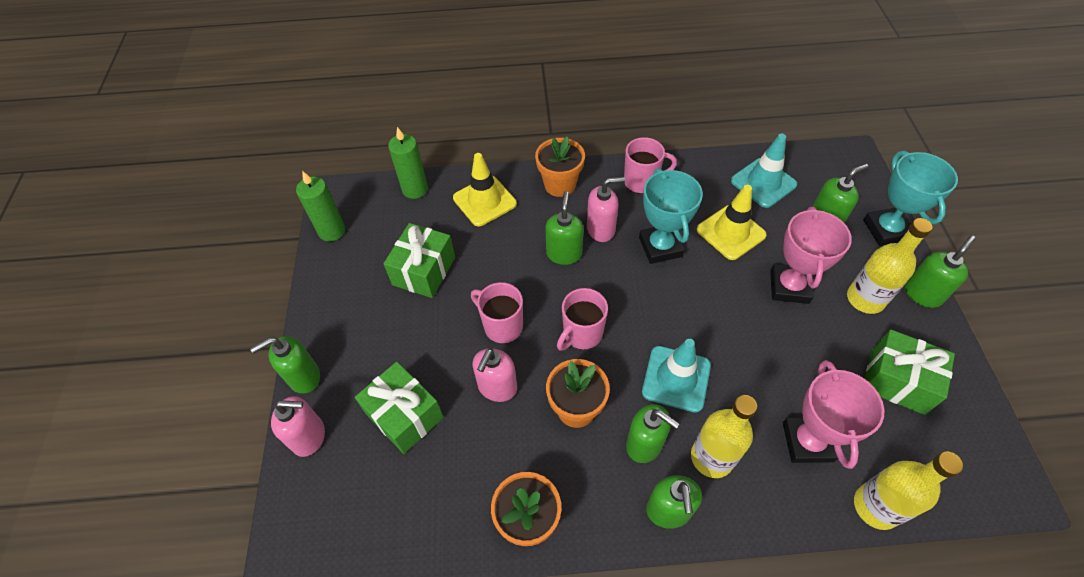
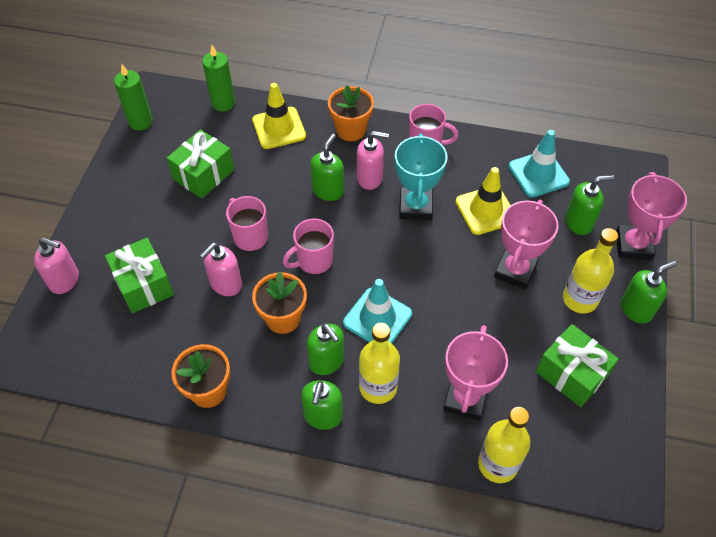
camera: 15 degrees right, 0 degrees up
(304, 377) = (76, 234): green soap dispenser -> none
(886, 230) = (633, 245): turquoise trophy -> pink trophy

